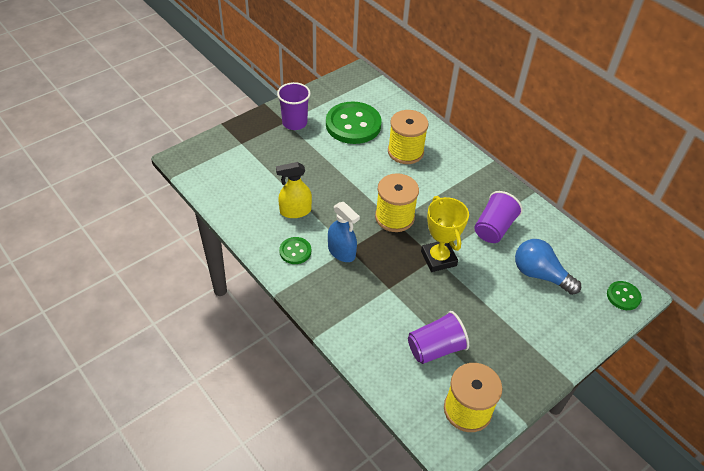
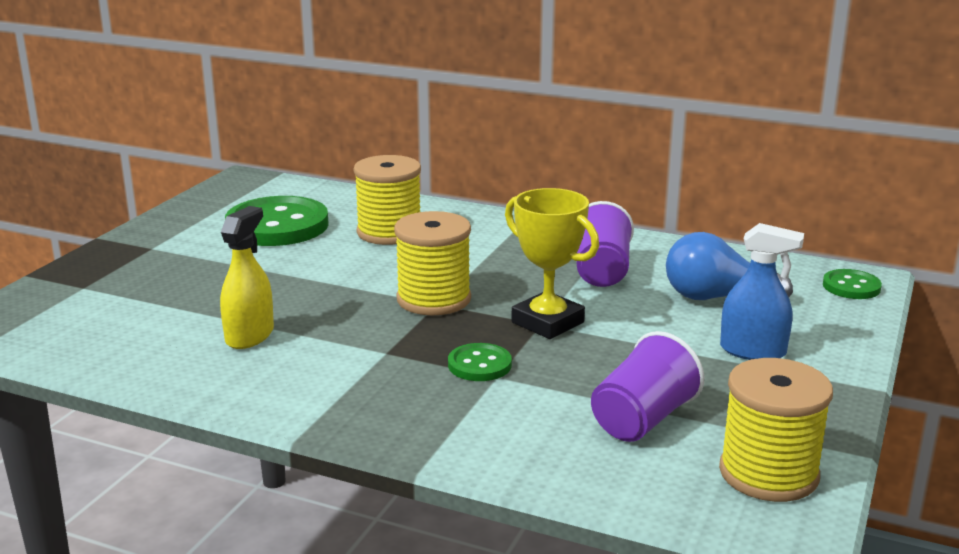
camera: 25 degrees left, 25 degrees down
(294, 123) = (170, 245): purple cup -> none
(295, 211) = (250, 336): yellow spray bottle -> yellow spray bottle turned 150 degrees clockwise
(295, 251) = (288, 381): green button -> green button (479, 365)
(341, 252) = (376, 359): blue spray bottle -> blue spray bottle (753, 351)

